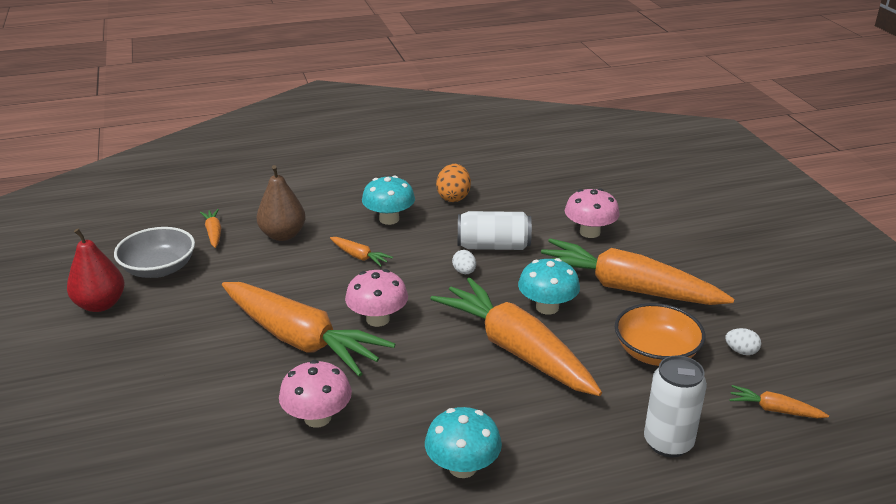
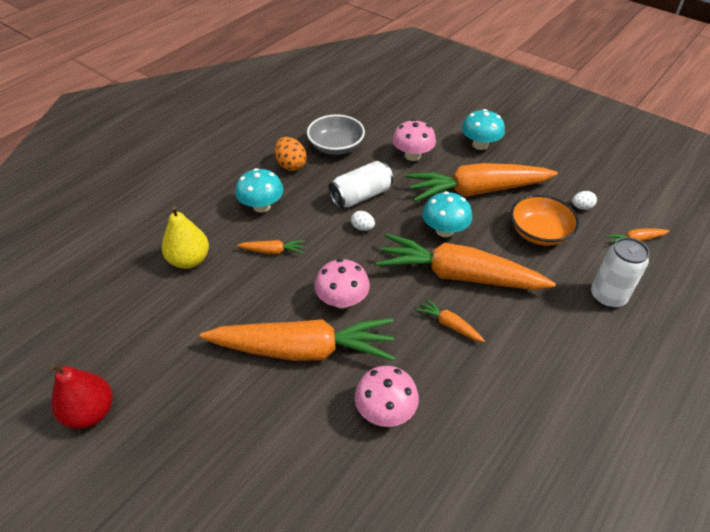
camera: 35 degrees left, 15 degrees up
(159, 269) = (109, 347): grey bowl -> grey bowl (336, 147)
(213, 233) = (124, 287): orange carrot -> orange carrot (449, 325)
(283, 235) = (189, 260): brown pear -> yellow pear
(462, 467) = (517, 389): turquoise mushroom -> turquoise mushroom (480, 145)

